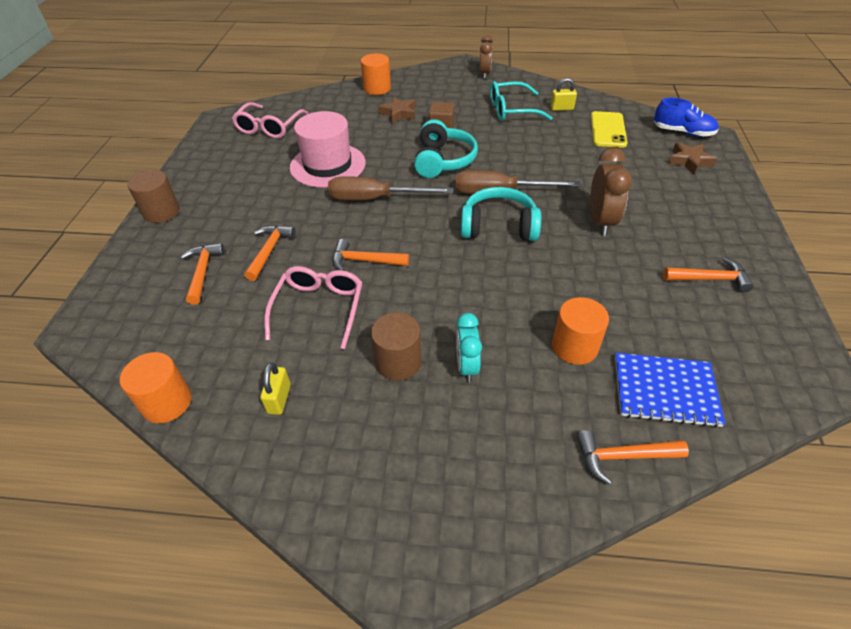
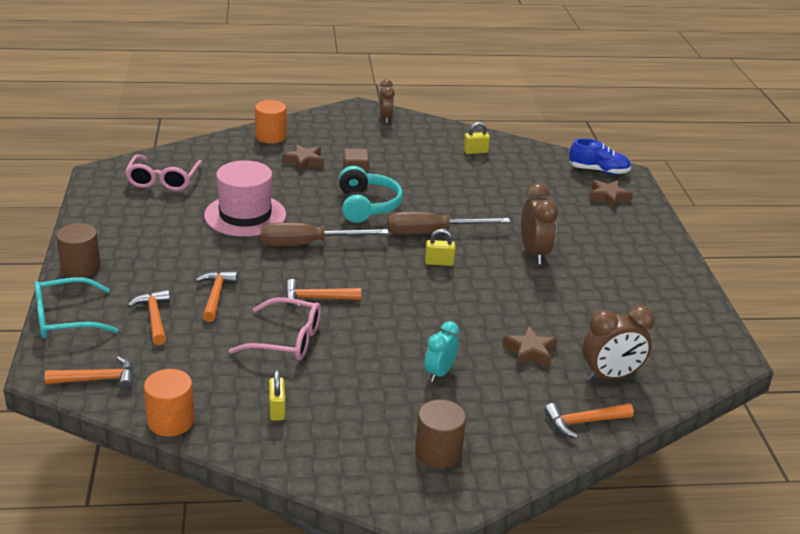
camera: 15 degrees left, 15 degrees down
(319, 308) = (286, 340): pink glasses -> pink glasses turned 105 degrees clockwise
(398, 362) = (376, 374): brown cylinder -> brown cylinder (438, 452)
(467, 366) = (439, 373): turquoise clock -> turquoise clock turned 45 degrees clockwise
(498, 227) = (439, 262): turquoise headphones -> yellow padlock
(512, 110) = (424, 154): turquoise glasses -> turquoise glasses (65, 319)
(574, 346) = (530, 351): orange cylinder -> brown star
(608, 130) = (526, 171): yellow phone -> none
(665, 390) = (610, 376): blue notebook -> brown clock
(710, 279) = (638, 293): orange hammer -> orange hammer (98, 379)

